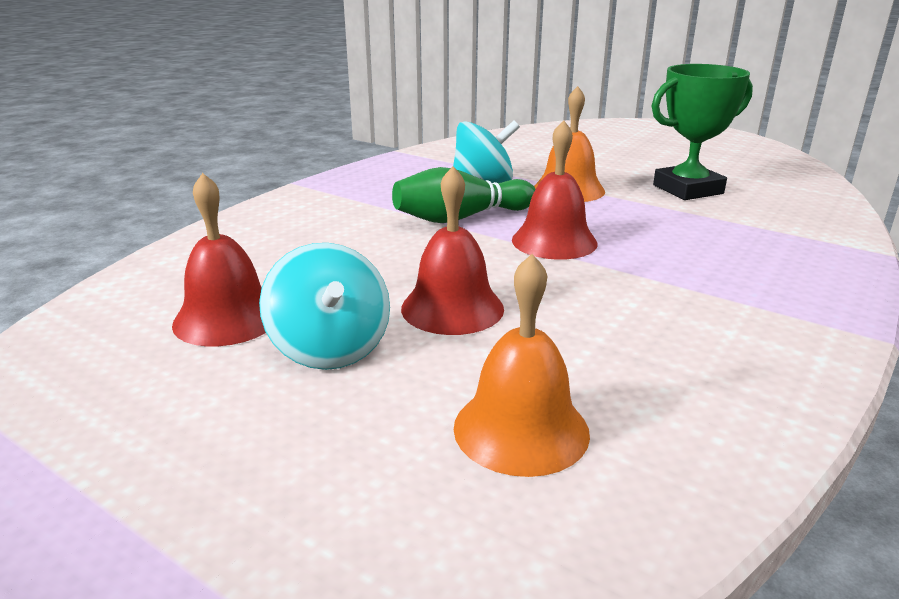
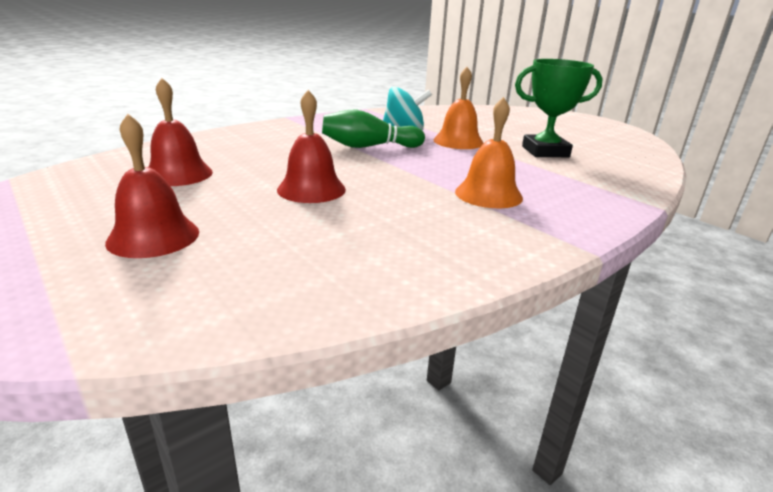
camera: 15 degrees right, 0 degrees up
(330, 349) = (218, 196): turquoise spinning top -> none
(521, 429) = (285, 252): orange bell -> orange bell (488, 194)
(554, 241) = (416, 166): red bell -> red bell (153, 236)

